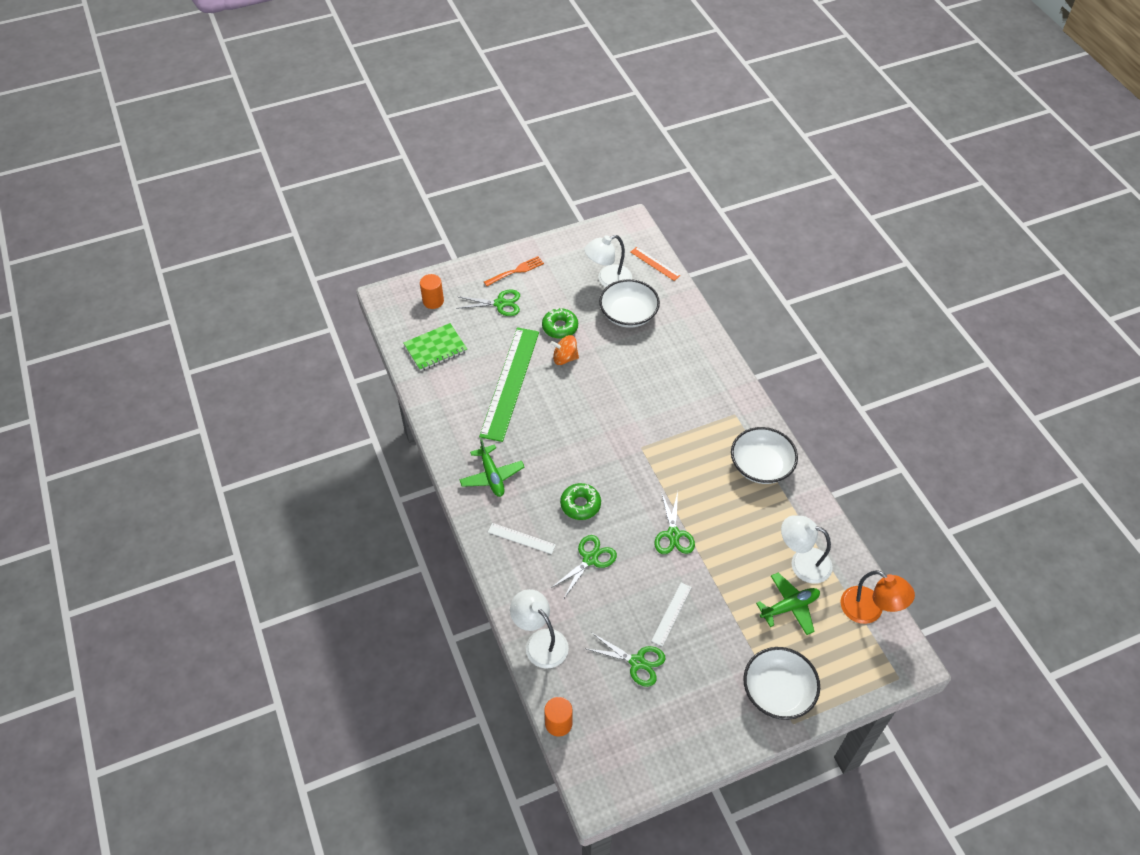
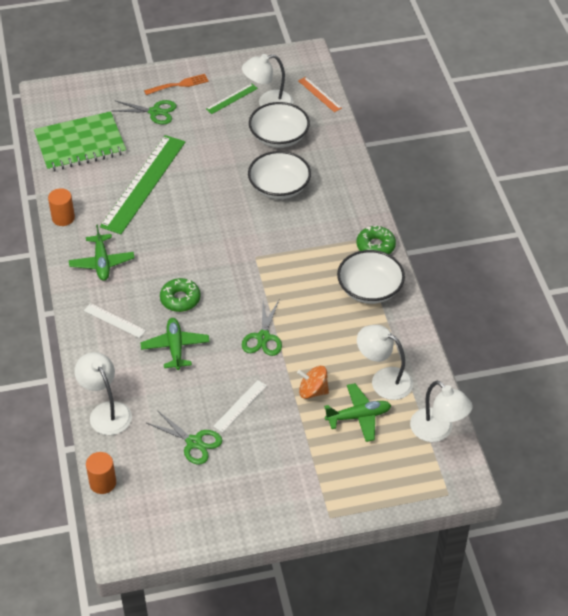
camera: 10 degrees right, 5 degrees down
(433, 301) = (90, 102): orange cylinder -> orange cylinder (63, 218)
(435, 348) = (80, 144): green notebook -> green notebook, size x1.53
(560, 327) = (207, 140): green donut -> green donut (375, 246)
(565, 358) = (204, 168): orange spinning top -> orange spinning top (313, 391)
(571, 279) = (231, 98): none -> green ruler
(590, 559) = (175, 347): green scissors -> green plane
(778, 691) = (323, 488): white bowl -> white bowl (279, 187)
(869, 610) = (437, 431): orange lamp -> white lamp

